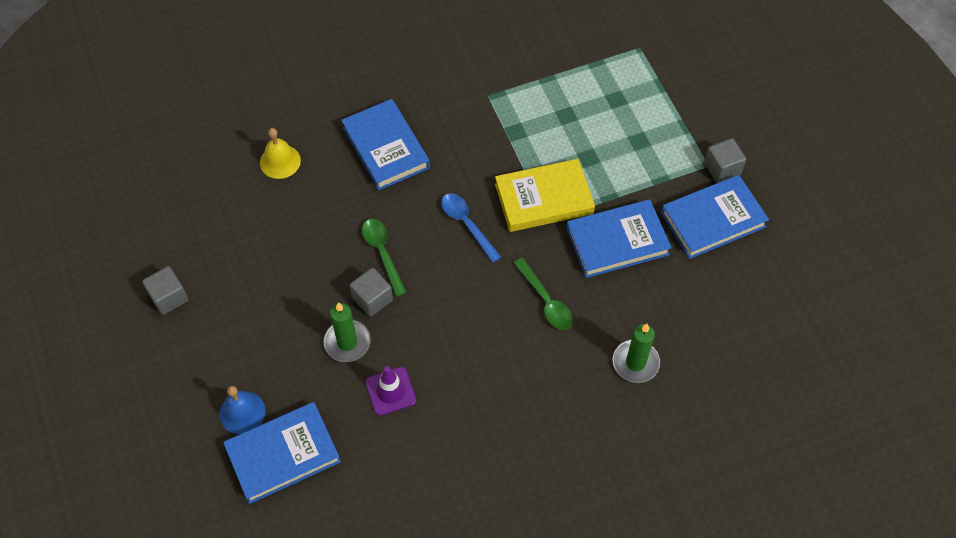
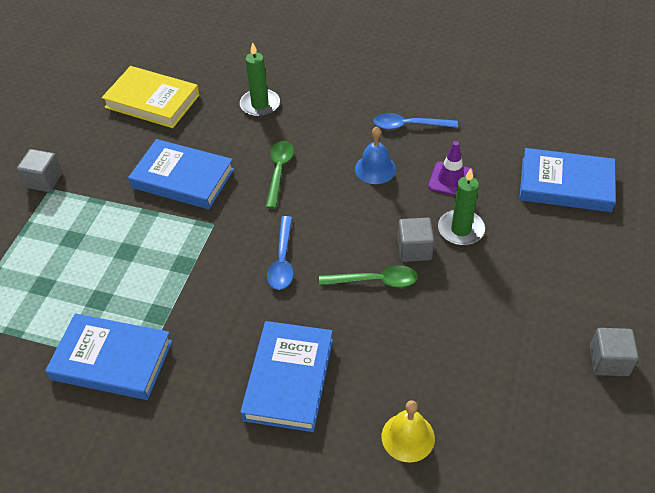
camera: 140 degrees left, 10 degrees down
(242, 412) = (584, 228): blue bell -> blue bell (375, 169)
(382, 253) = (375, 281): green spoon -> green spoon turned 105 degrees counterclockwise
(475, 432) = (408, 125): none -> blue spoon
(544, 199) = (199, 241): yellow book -> yellow book (152, 101)
(713, 220) = (99, 152): blue book -> blue book (112, 360)

